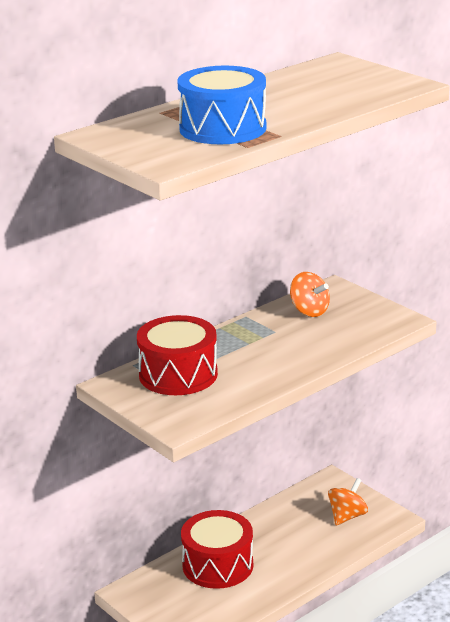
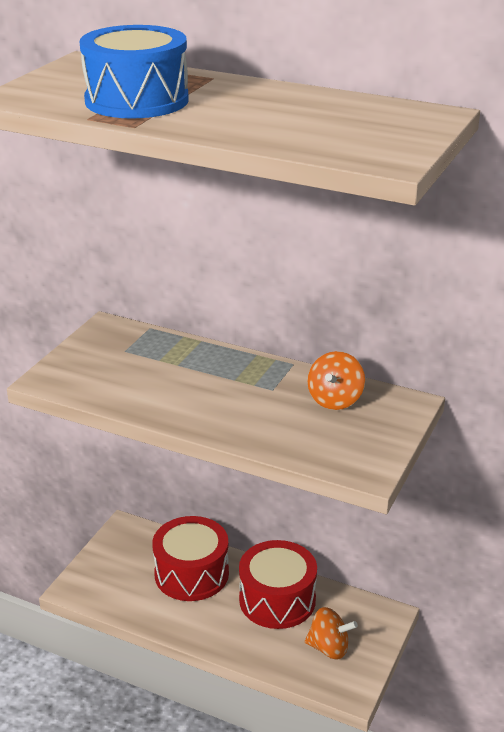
camera: 65 degrees right, 5 degrees up
(178, 374) = (144, 355): red drum -> red drum (277, 600)

